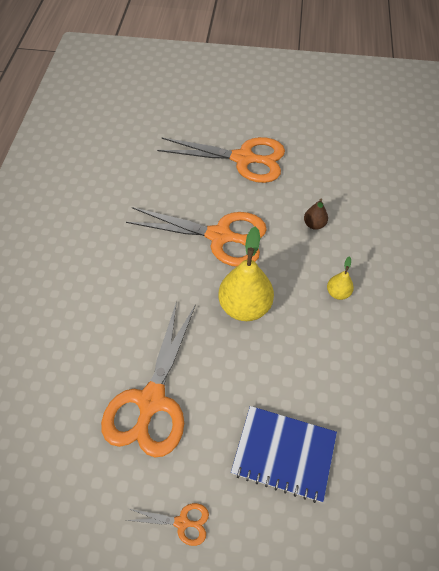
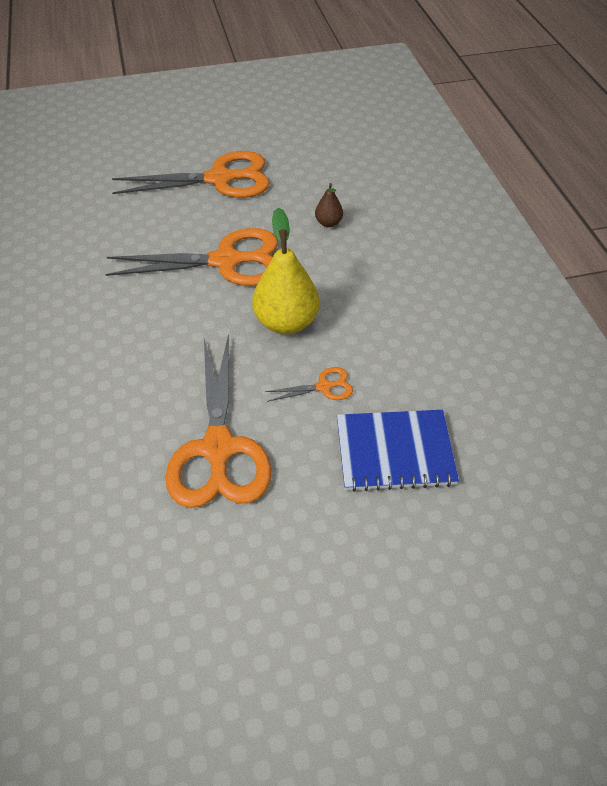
camera: 20 degrees left, 5 degrees down
(182, 522) = (310, 559): orange scissors -> orange scissors (324, 387)
(338, 293) = (383, 280): yellow pear -> none

